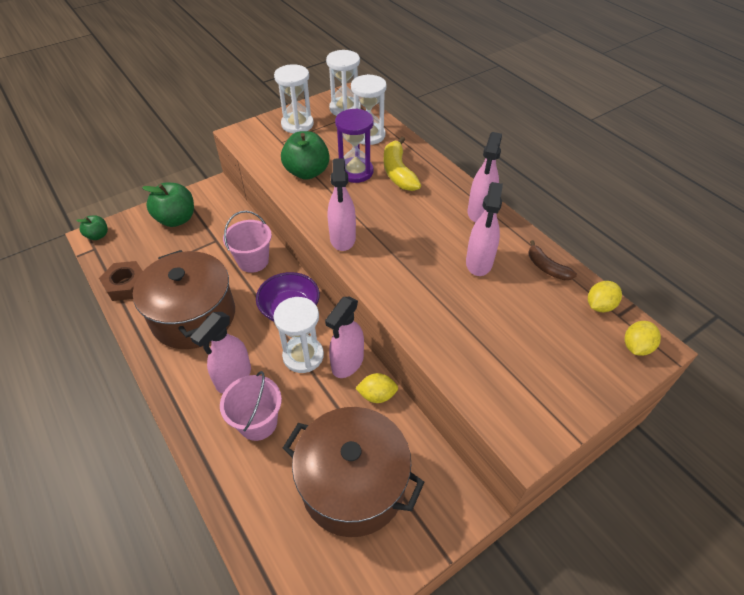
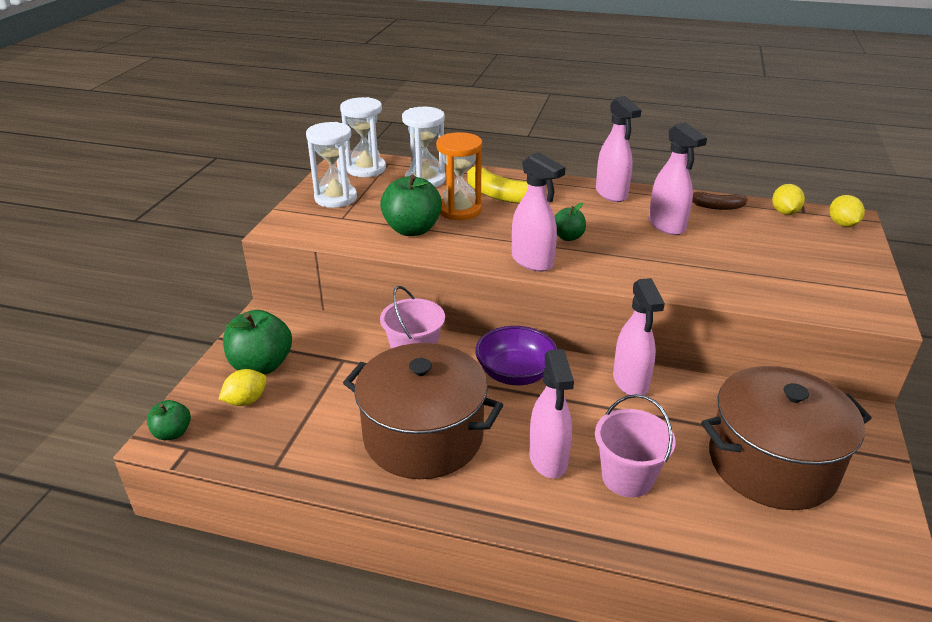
camera: 40 degrees left, 15 degrees down
(126, 285) = (293, 456): brown nut -> none
(303, 356) = (584, 400): white hourglass -> none
(355, 172) = (459, 210): purple hourglass -> orange hourglass
(377, 395) = (689, 389): yellow lemon -> yellow lemon (246, 400)
(393, 232) = (568, 237): none -> green apple

